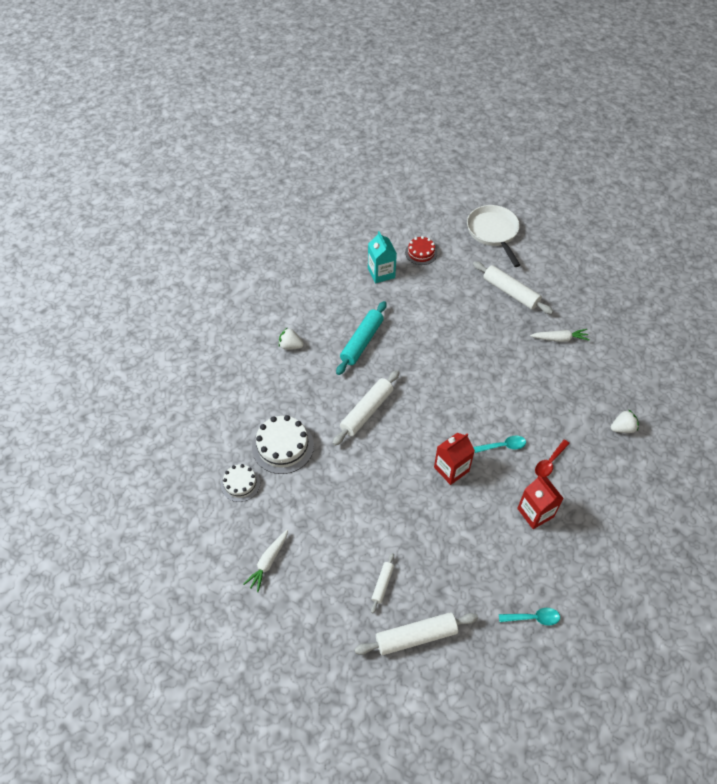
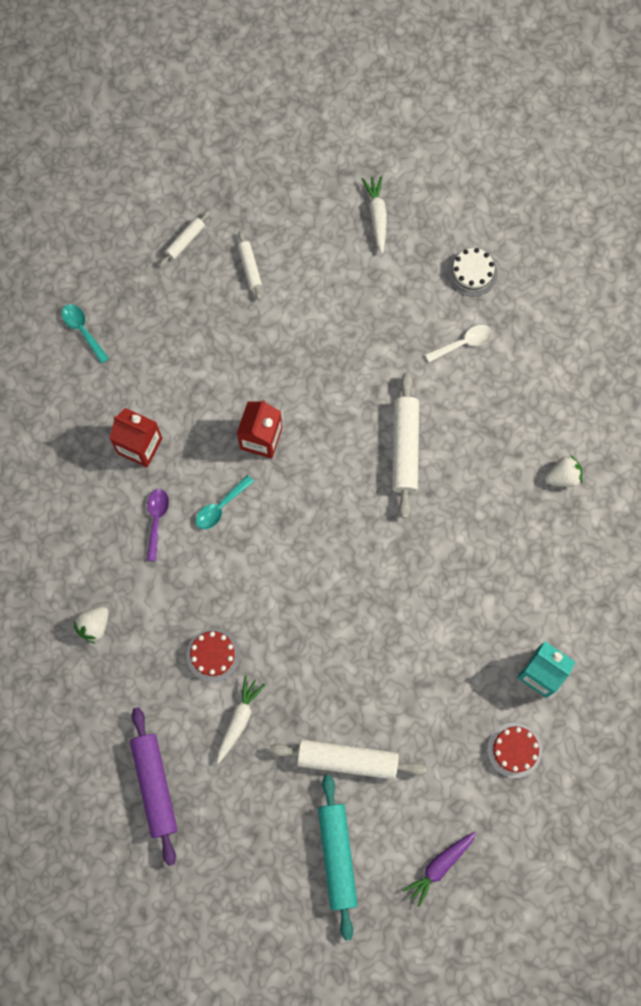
camera: 145 degrees right, 20 degrees up
(283, 446) = (463, 343): white cake -> white spoon
(362, 342) = (482, 542): turquoise rolling pin -> turquoise rolling pin (337, 856)
(416, 636) = (185, 241): white rolling pin -> white rolling pin, size x0.53
(493, 232) = (439, 866): white pan -> purple carrot
(533, 618) = (82, 330): turquoise spoon -> turquoise spoon turned 90 degrees clockwise
(549, 462) = (156, 520): red spoon -> purple spoon
(556, 375) = (213, 655): none -> red cake
(559, 339) = (239, 719): white carrot -> white carrot turned 150 degrees clockwise
(626, 335) = (155, 786): none -> purple rolling pin

